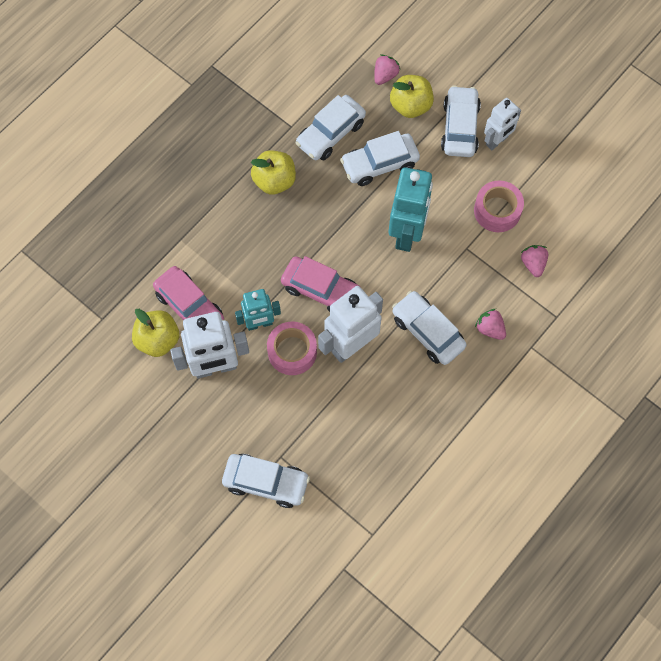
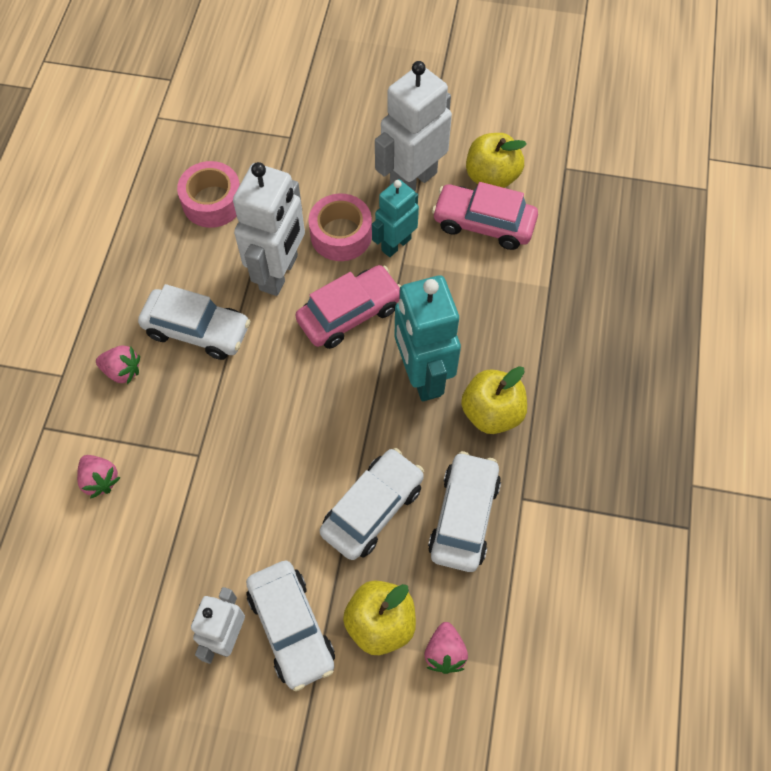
camera: 150 degrees right, 5 degrees down
(266, 482) = (290, 110): white car -> none
(321, 290) = (350, 313): pink car -> pink car turned 150 degrees clockwise
(407, 233) = (285, 434): turquoise robot -> turquoise robot (422, 375)
(497, 211) = (180, 528): pink tape -> pink tape (212, 202)

